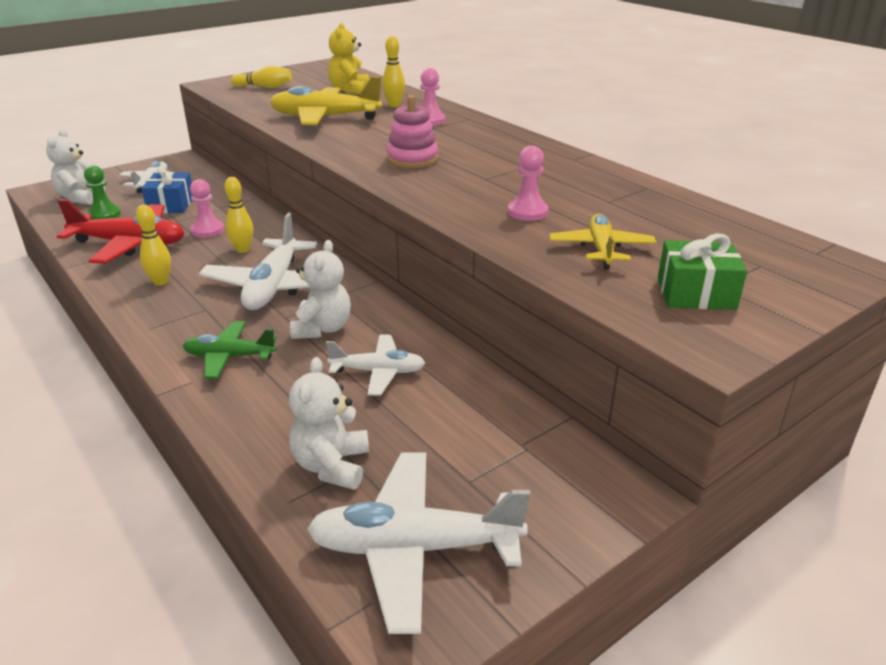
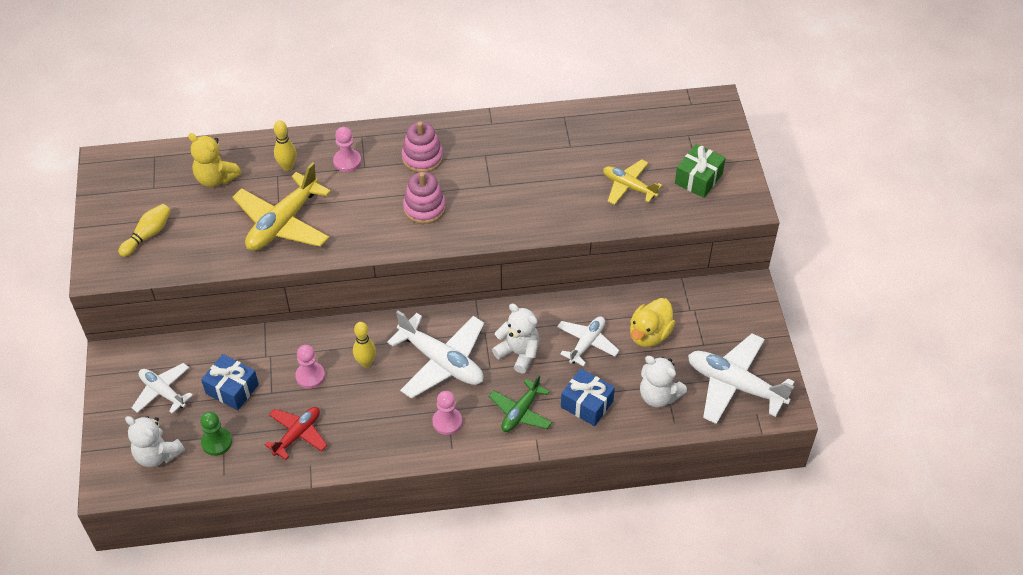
camera: 60 degrees left, 20 degrees up
(130, 244) = (297, 434): red plane -> red plane, size x0.60
(160, 282) = (384, 427): yellow bowling pin -> none
(274, 403) = (587, 404): none -> blue gift
(414, 548) = (735, 385): white plane -> white plane turned 90 degrees clockwise
(440, 420) = (649, 334): none -> yellow duck
(478, 144) = (422, 158): none -> pink stacking toy
(527, 212) = (558, 192): pink pawn -> pink pawn (447, 422)

